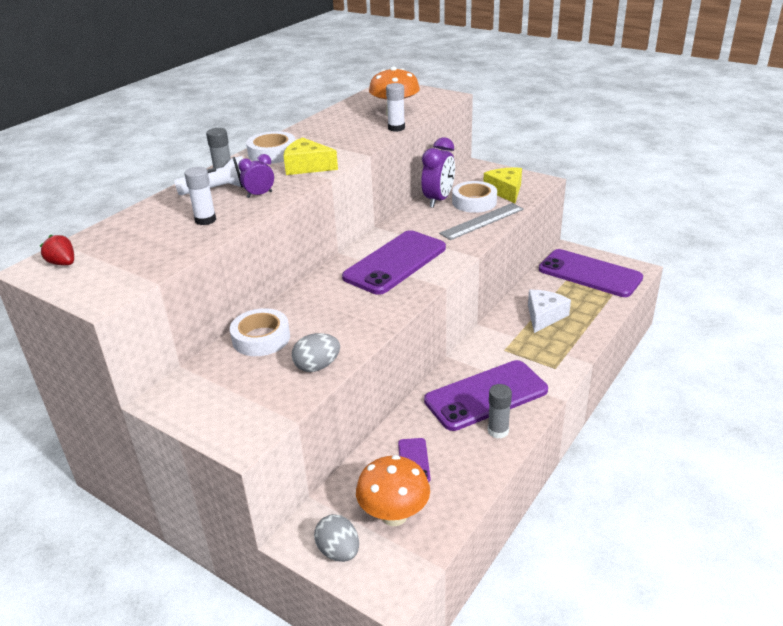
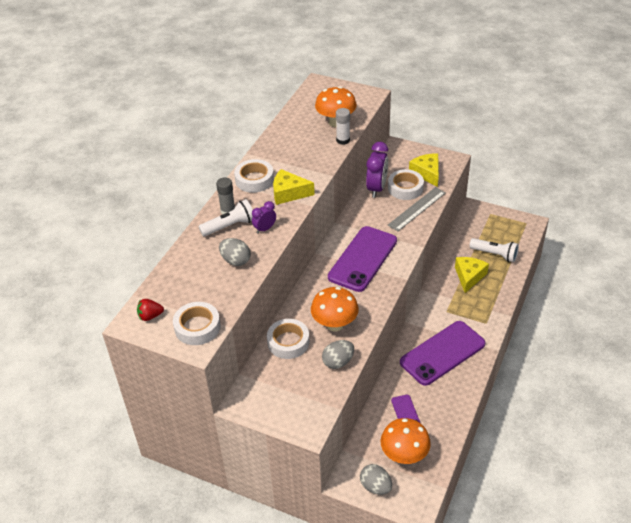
camera: 10 degrees left, 10 degrees up
(63, 263) = (150, 316): red strawberry -> red strawberry turned 45 degrees counterclockwise
(114, 279) = (197, 327): none -> white tape
(205, 220) = (235, 261): white glue stick -> grey egg
(330, 325) = (335, 324): none -> orange mushroom
(498, 431) = (457, 381): grey glue stick -> none
(544, 316) = (469, 276): white cheese -> yellow cheese
(583, 296) = (495, 254): none -> white flashlight
(589, 274) = (495, 231): purple phone -> none

